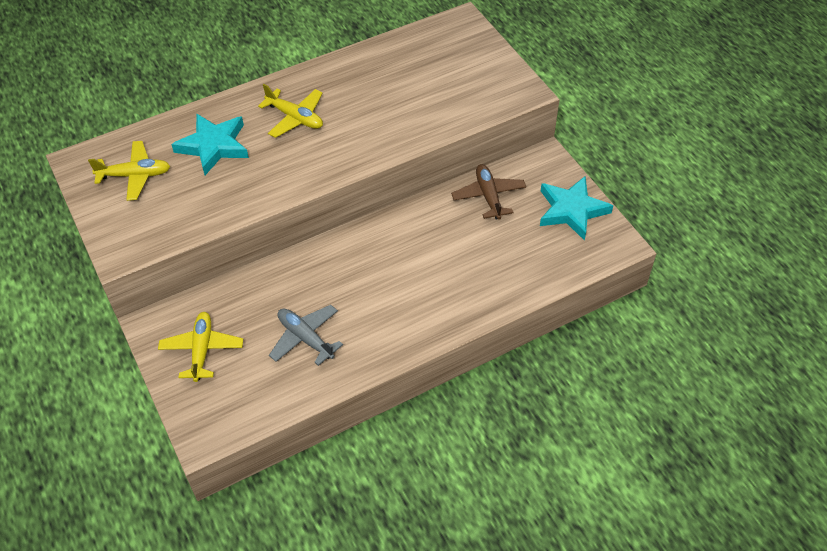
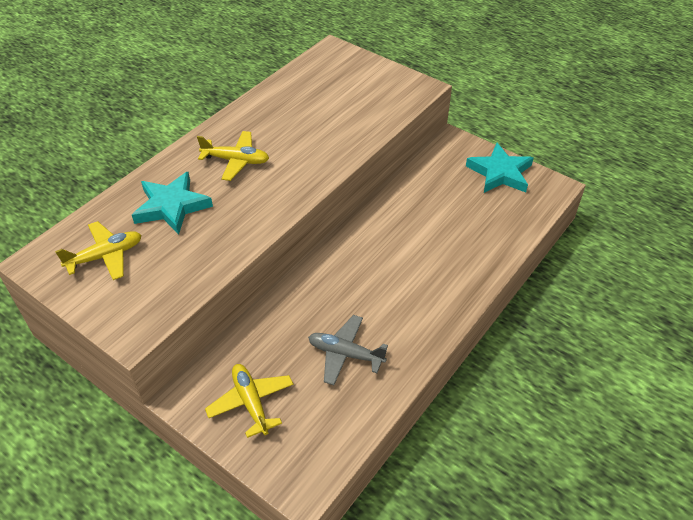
camera: 25 degrees left, 5 degrees down
(488, 196) = (427, 182): brown plane -> none

